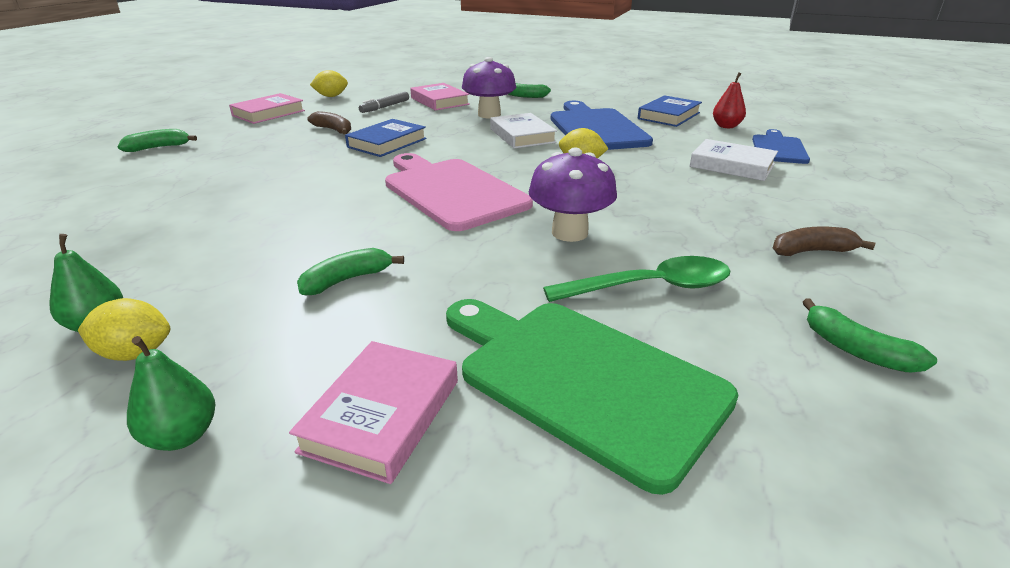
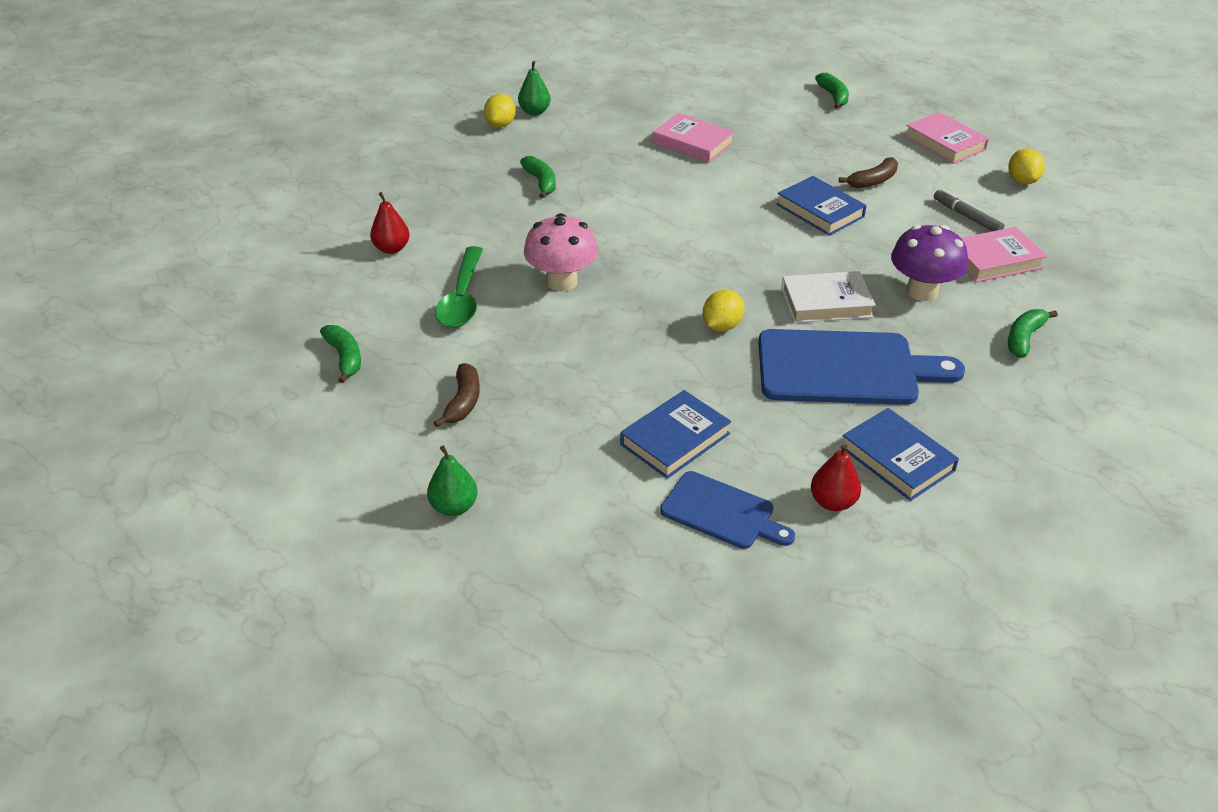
camera: 105 degrees right, 10 degrees up
(182, 436) = (429, 142): green pear -> green pear (454, 507)
(382, 415) = (407, 188): pink book -> pink book (693, 143)
(451, 191) = (671, 236): pink cutting board -> none
(569, 233) = (561, 282): purple mushroom -> pink mushroom
(582, 379) = (392, 248): green cutting board -> red pear
(732, 165) = (675, 439): white book -> blue book
(856, 350) = (345, 358): green banana -> green banana turned 90 degrees clockwise

